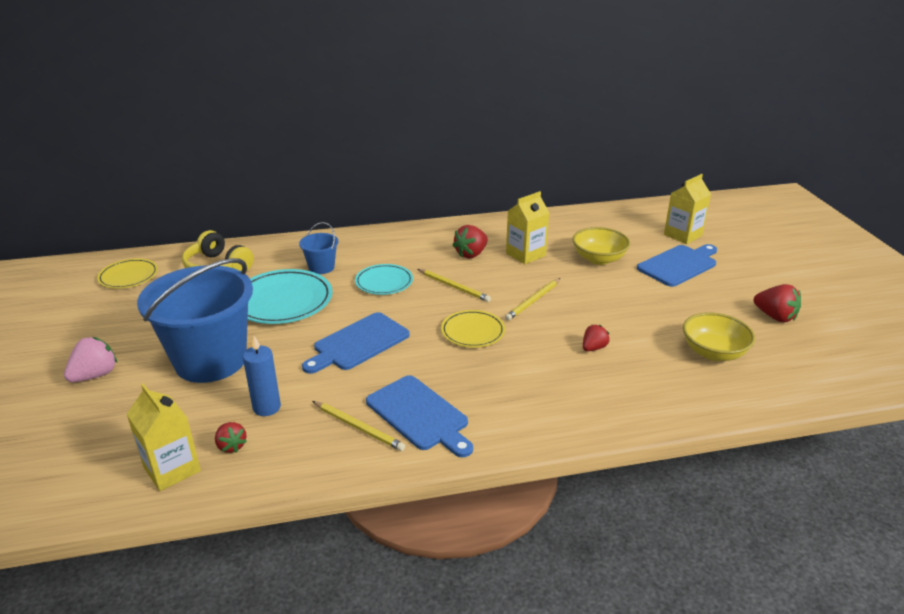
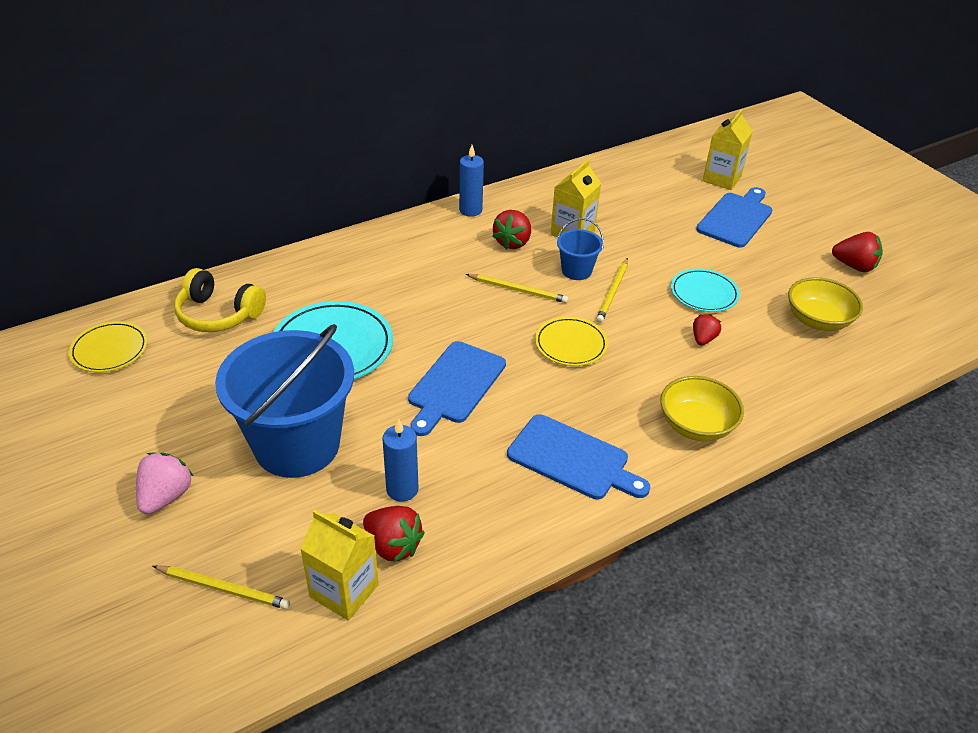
camera: 20 degrees left, 10 degrees up
(231, 446) = (393, 546): red strawberry -> red strawberry, size x1.55
(321, 267) = (349, 292): blue bucket -> blue bucket (576, 271)
(358, 427) = (518, 489): yellow pencil -> yellow pencil (223, 588)
(384, 282) = (436, 299): turquoise plate -> turquoise plate (704, 293)
(451, 228) = (470, 210): none -> blue candle
(598, 259) = (652, 225): yellow bowl -> yellow bowl (696, 425)

